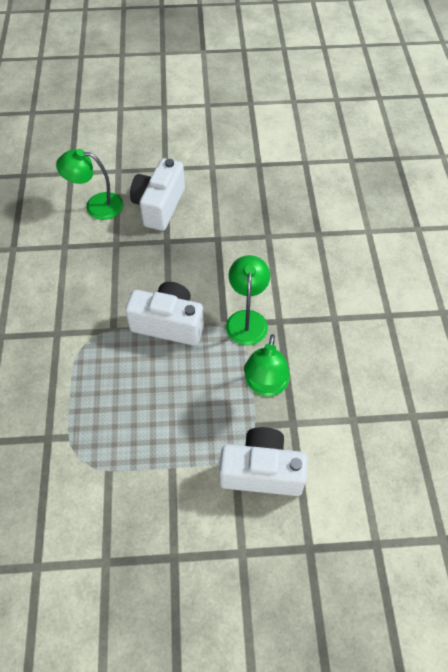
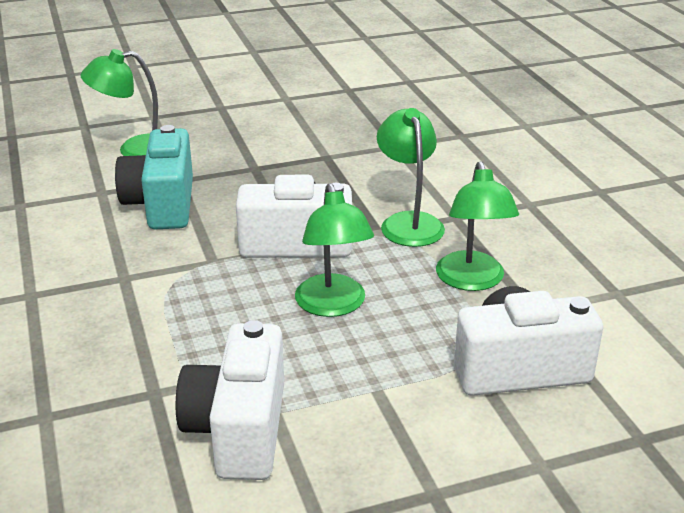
camera: 15 degrees left, 25 degrees down
(98, 267) = (162, 204): none -> turquoise camera
(159, 206) = (228, 139): white camera -> white camera (239, 429)
(171, 388) = (333, 306): none -> green lamp

